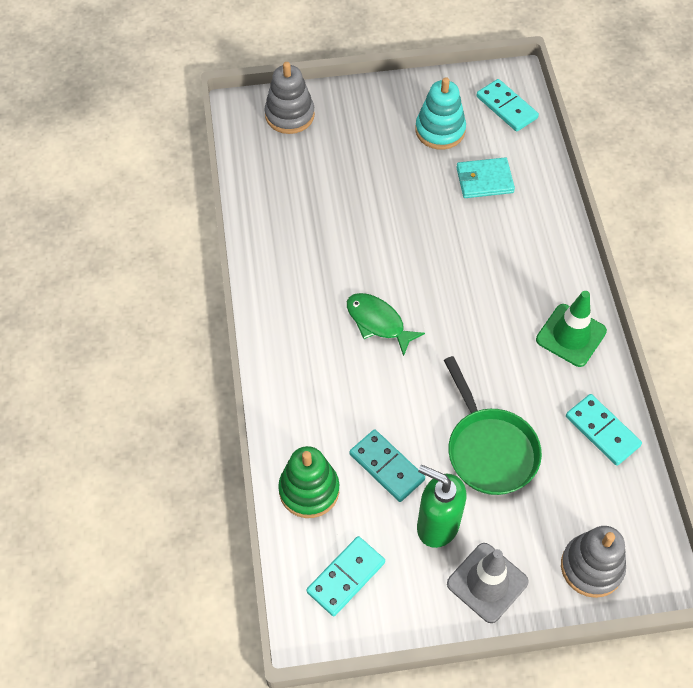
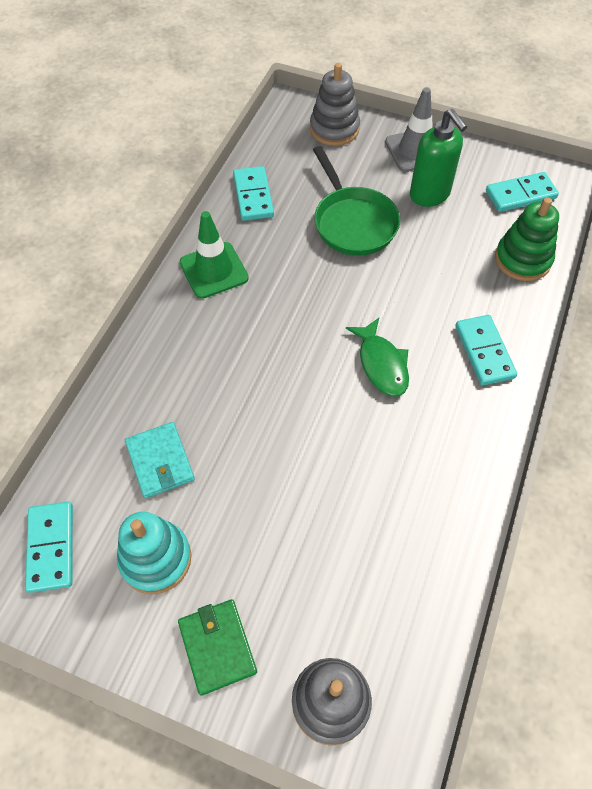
camera: 150 degrees left, 0 degrees up
(370, 109) = (217, 647): none -> green wallet
(386, 467) = (446, 247): turquoise domino -> turquoise domino (484, 352)
(484, 180) = (160, 461): turquoise wallet -> turquoise wallet turned 45 degrees clockwise
(489, 449) = (353, 222): green pan -> green pan turned 150 degrees clockwise

